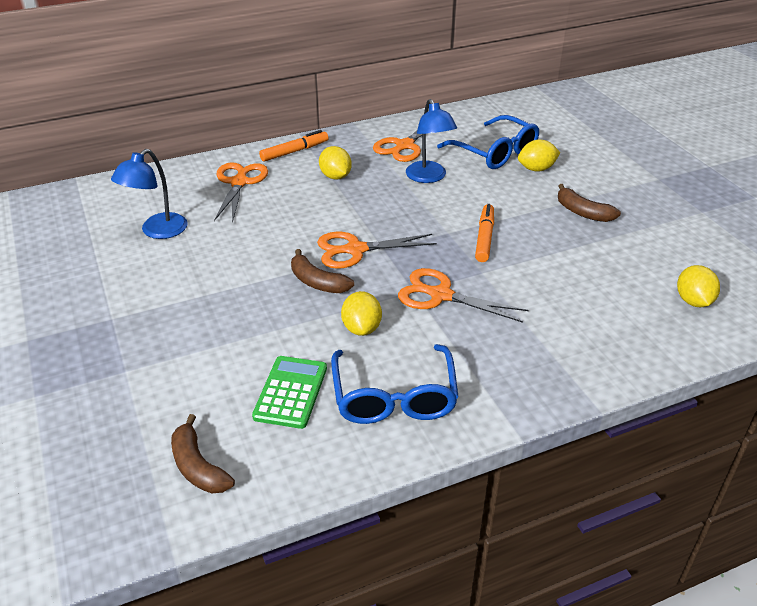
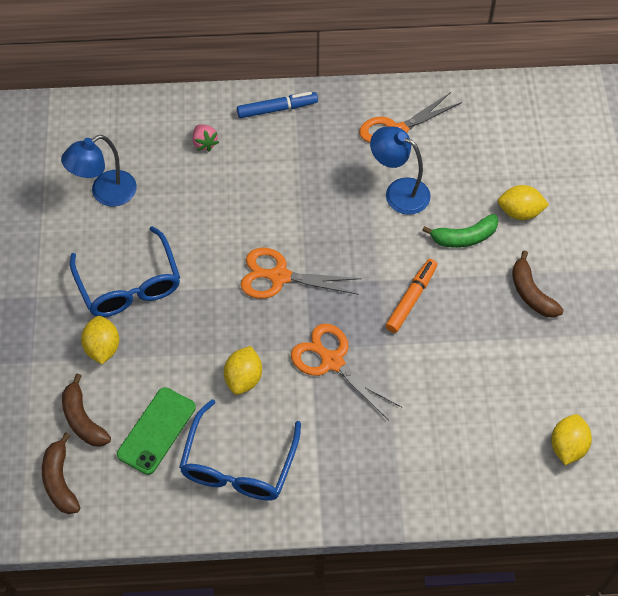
camera: 20 degrees right, 20 degrees up
(239, 182) = (204, 143): orange scissors -> pink strawberry
(291, 392) = (156, 430): green calculator -> green phone
(294, 151) = (277, 109): orange marker -> blue marker
(317, 282) = (227, 308): brown banana -> brown banana (83, 419)
(335, 176) = (303, 162): yellow lemon -> yellow lemon (103, 348)
(429, 177) = (399, 192): blue lamp -> blue lamp turned 120 degrees clockwise
(495, 152) = (489, 172): blue glasses -> blue glasses (129, 285)
(502, 192) = (464, 237): none -> green banana

